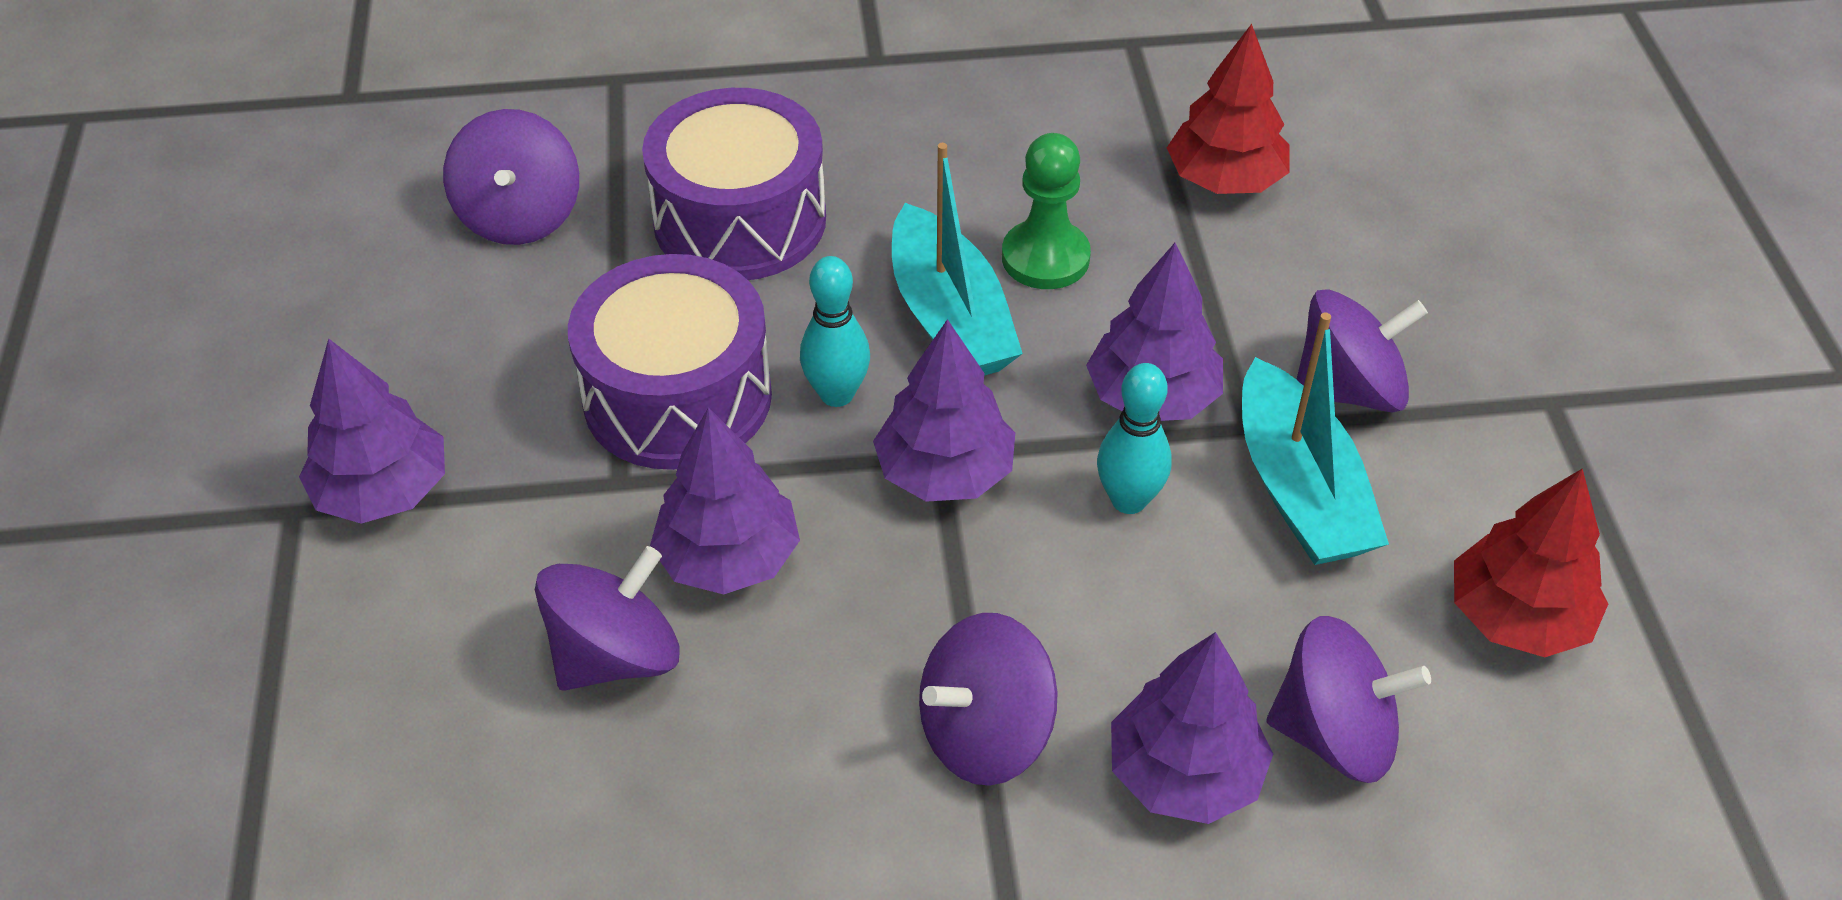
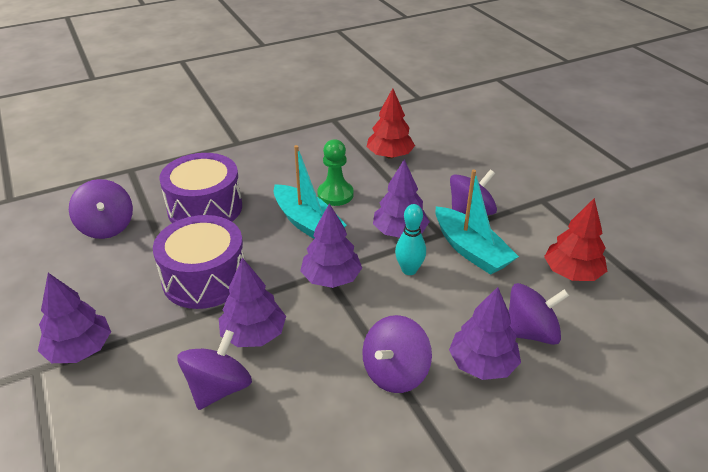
camera: 20 degrees left, 10 degrees down
(837, 394) = (273, 261): turquoise bowling pin -> none

